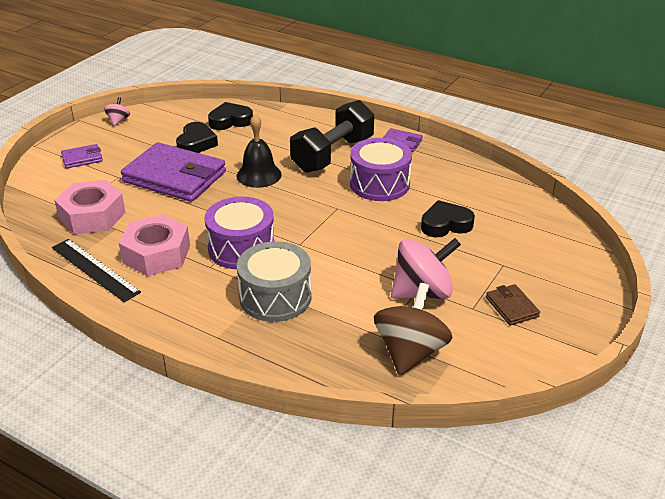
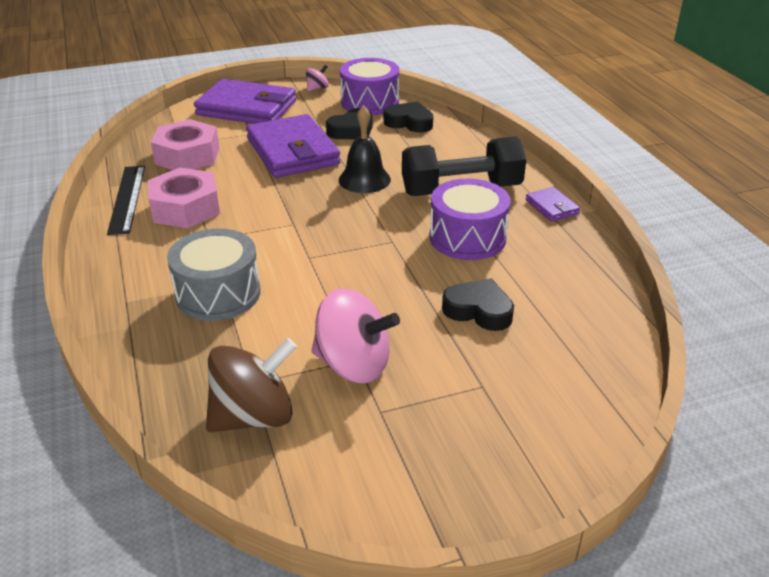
camera: 40 degrees right, 0 degrees up
(82, 158) = (246, 108): purple wallet -> purple wallet, size x2.23
(241, 248) = (255, 236): purple drum -> purple drum (370, 102)
(512, 307) = (424, 436): brown wallet -> none

